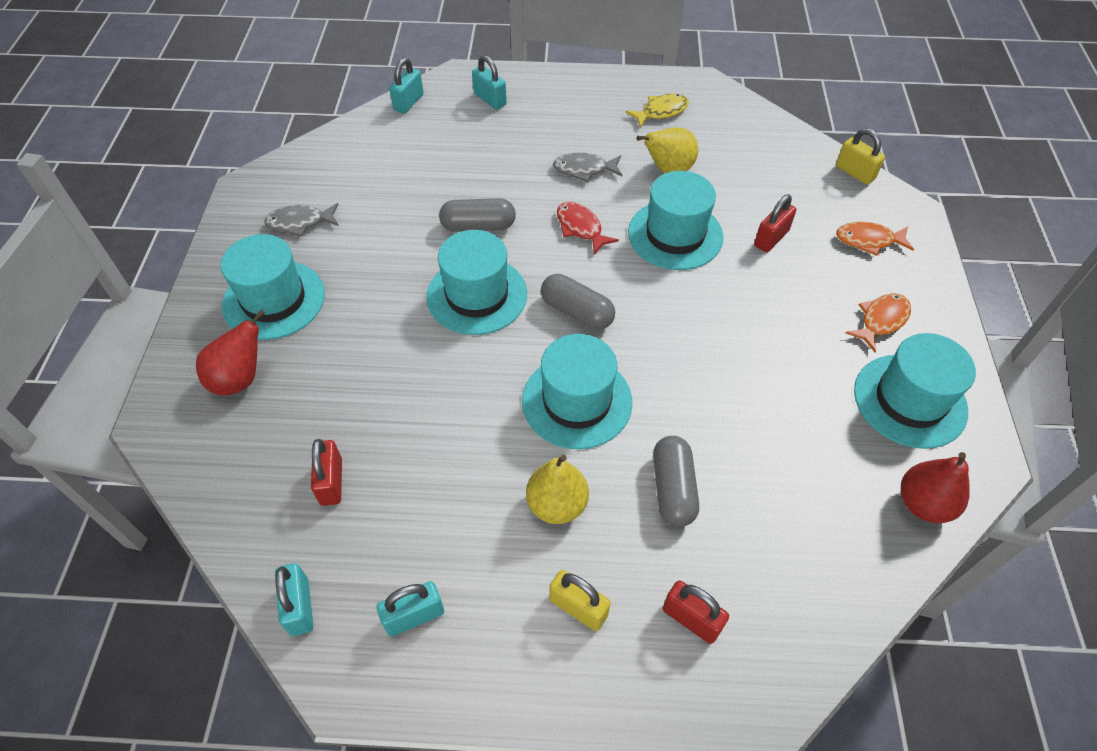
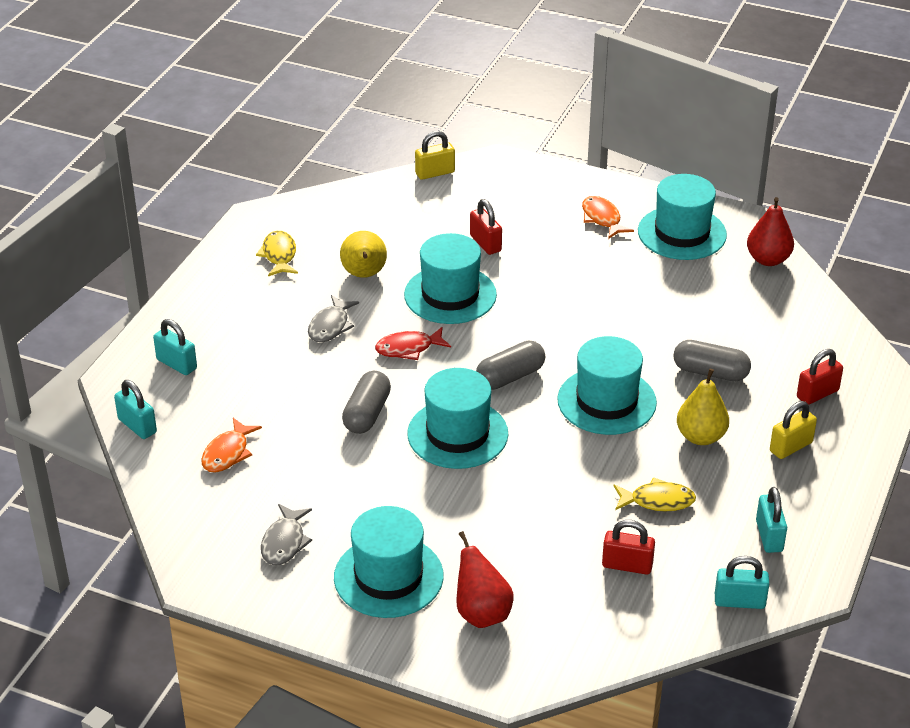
camera: 70 degrees left, 15 degrees down
(437, 486) = (657, 501): none -> yellow fish
(490, 99) = (176, 364): turquoise padlock -> turquoise padlock turned 60 degrees clockwise
(868, 240) = (517, 194): orange fish -> orange fish (228, 453)

